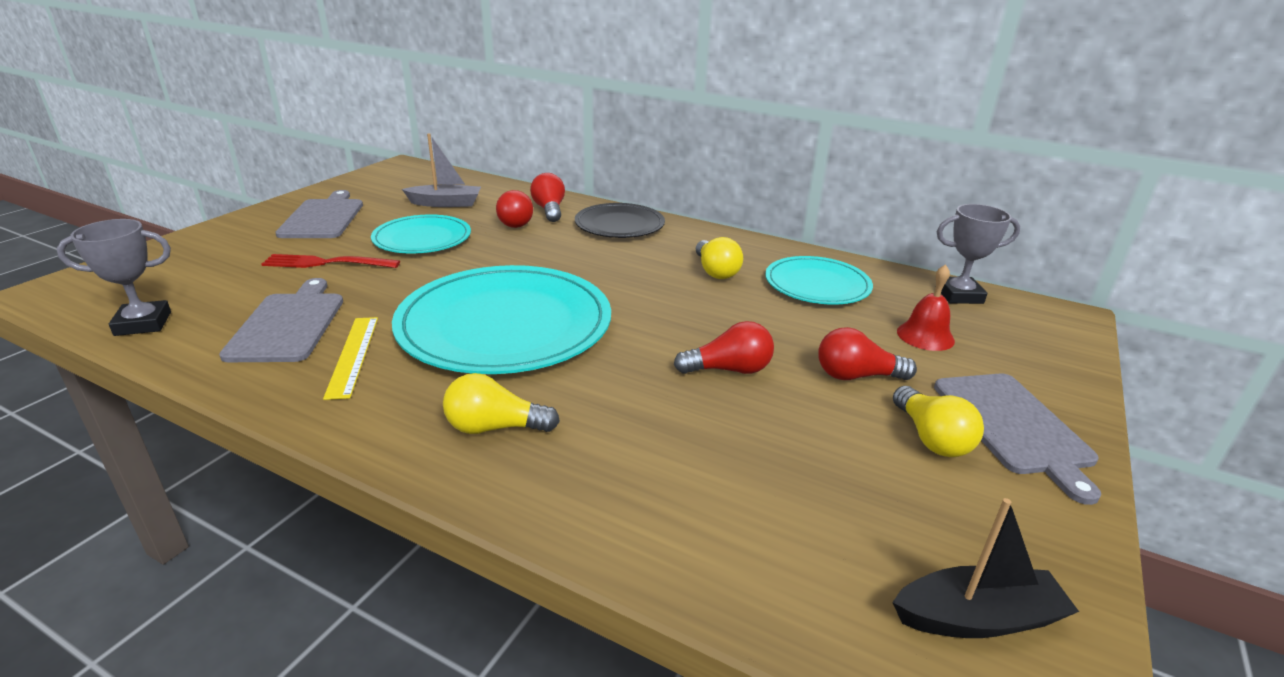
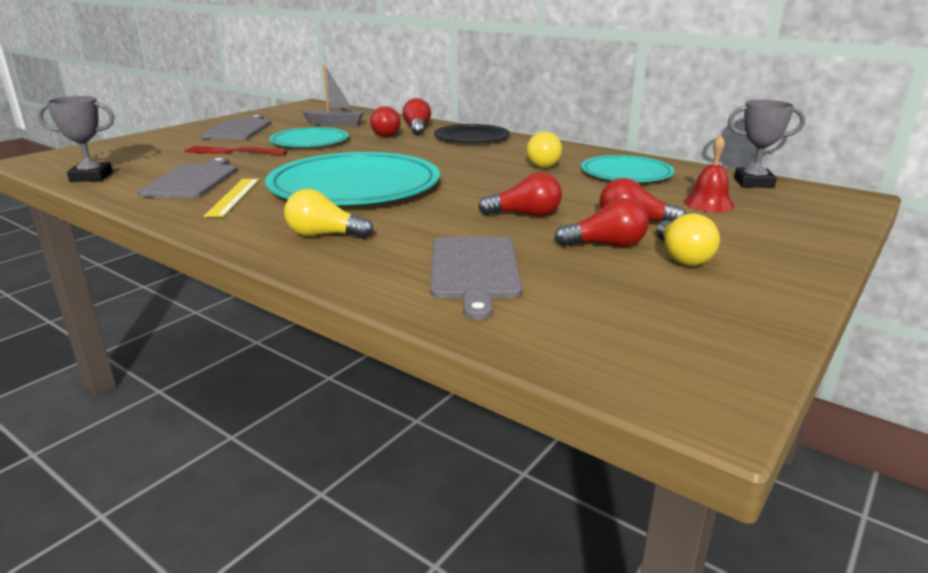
camera: 10 degrees right, 5 degrees down
(840, 421) = (606, 245): none -> red light bulb
(976, 618) = (667, 348): black boat -> none
(1013, 426) = (761, 254): grey cutting board -> grey cutting board (474, 270)

